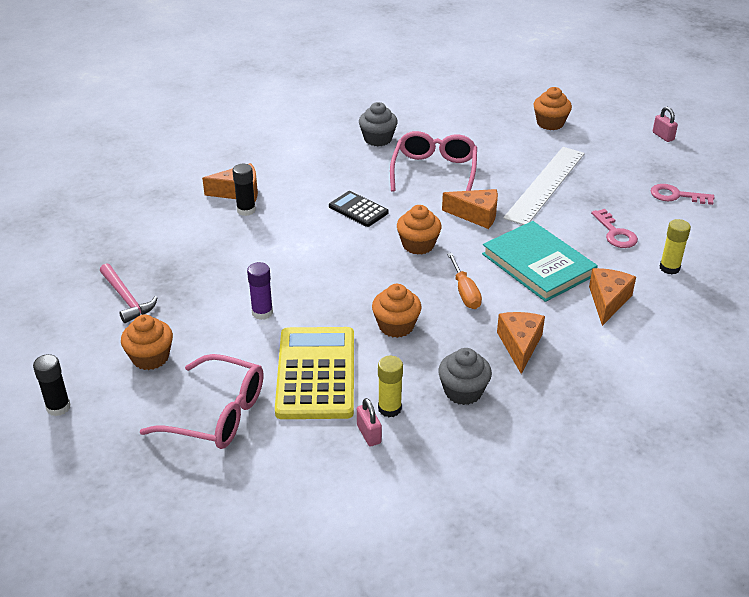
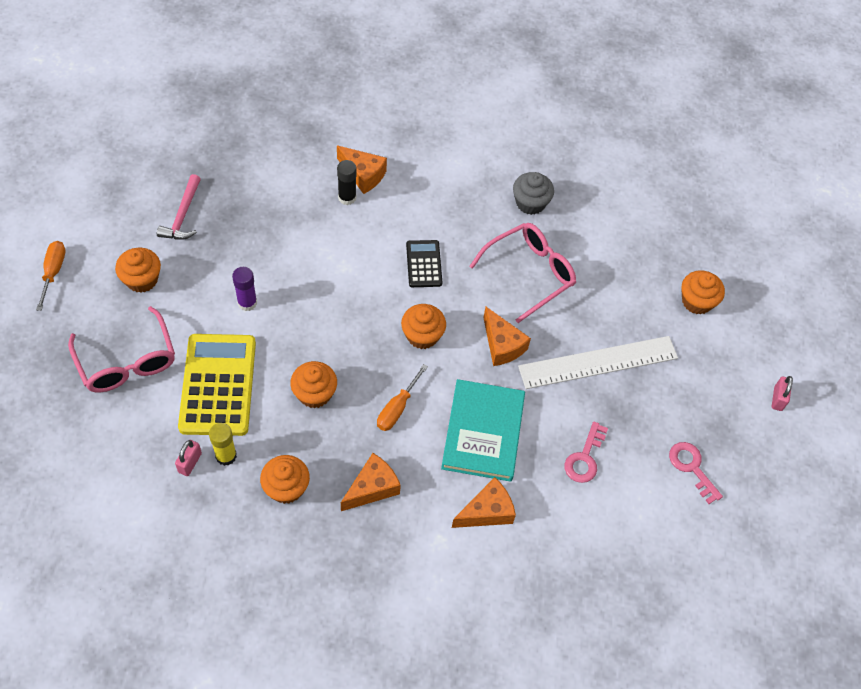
camera: 40 degrees right, 20 degrees up
(58, 407) = (53, 272): black glue stick -> orange screwdriver
(316, 373) = (218, 385): yellow calculator -> yellow calculator turned 45 degrees counterclockwise
(463, 391) = (286, 488): grey cupcake -> orange cupcake
(669, 268) = (578, 528): yellow glue stick -> none

